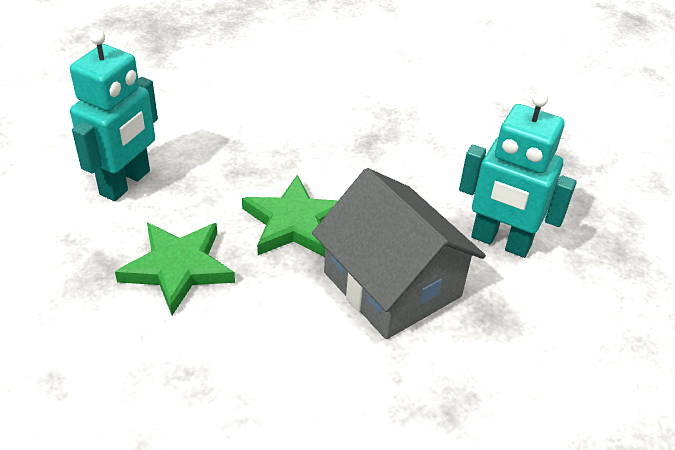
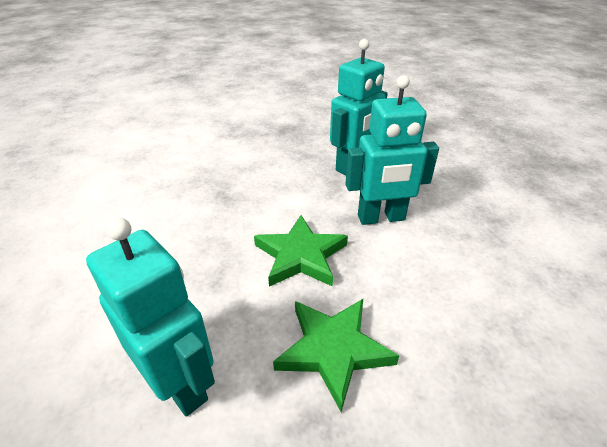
camera: 70 degrees left, 5 degrees down
(392, 284) = (381, 218): grey house -> turquoise robot

